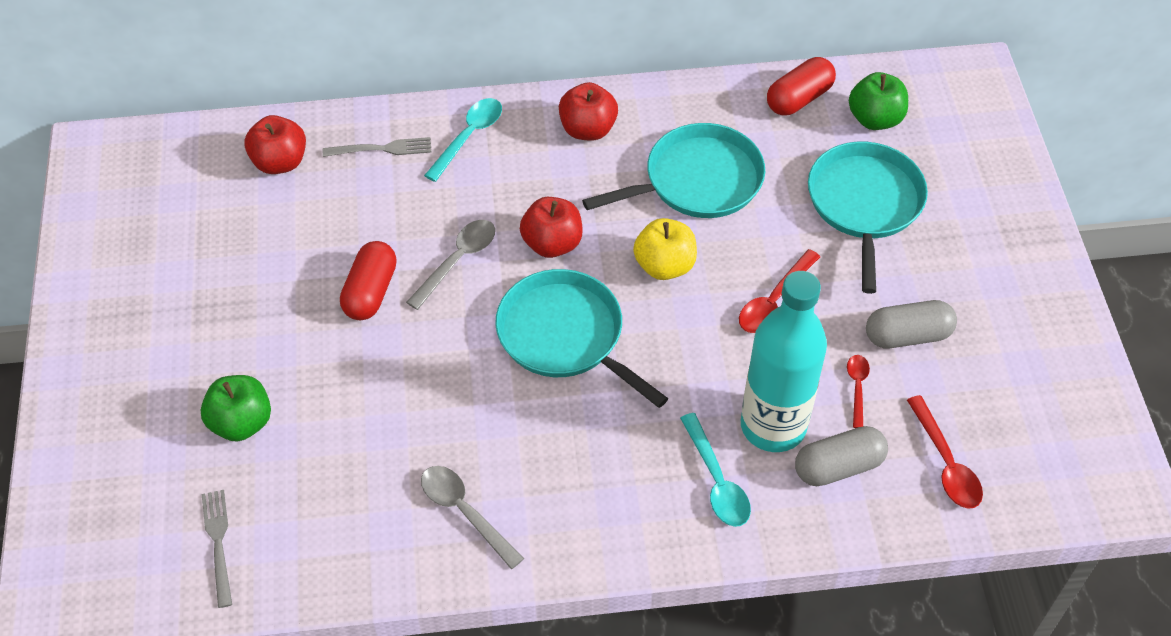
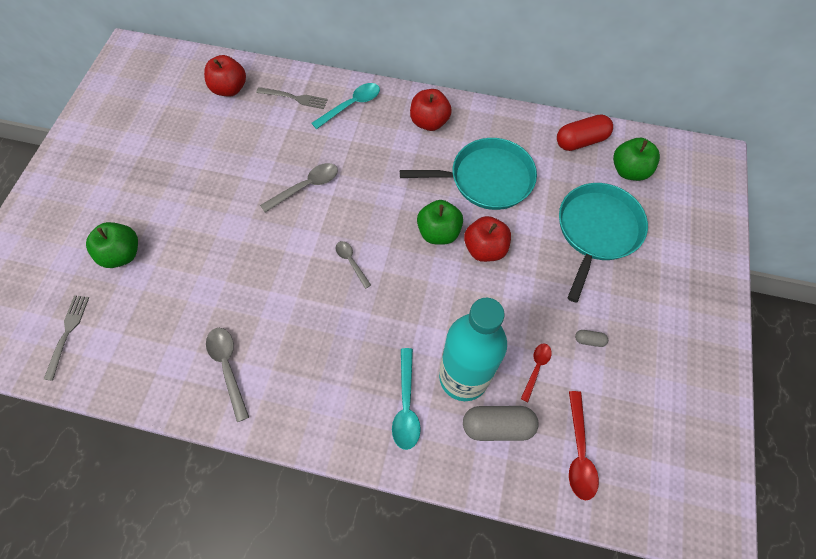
camera: 20 degrees right, 10 degrees up
(370, 292) = (242, 191): red capsule -> none
(552, 243) = (371, 194): red apple -> red apple (485, 249)
(565, 336) = (351, 262): turquoise pan -> grey spoon
(664, 265) = (439, 232): yellow apple -> green apple
(774, 301) = (503, 282): red spoon -> none
(907, 335) = (589, 340): grey capsule -> grey capsule, size x0.46

